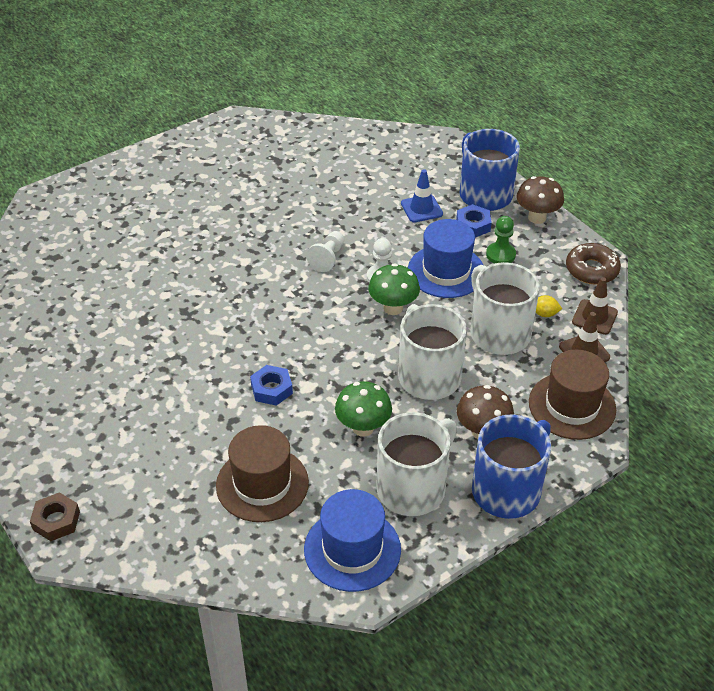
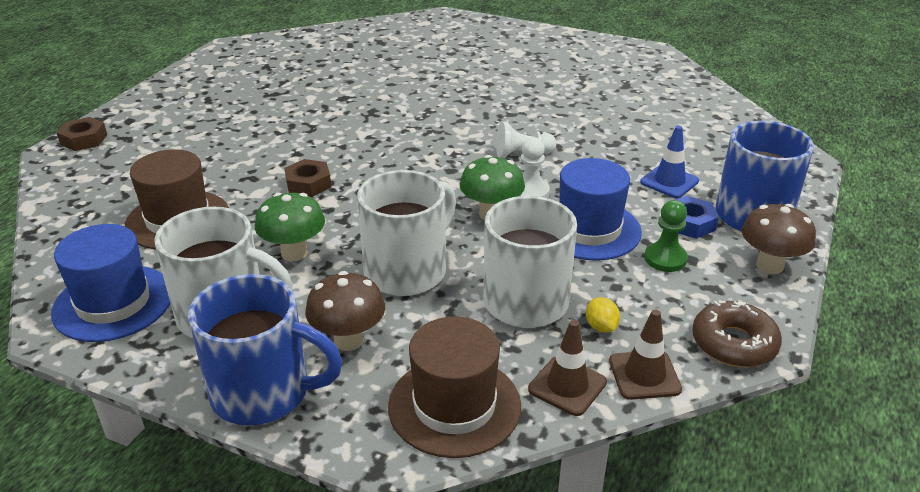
camera: 60 degrees right, 10 degrees down
(271, 389) = (308, 184): blue nut -> brown nut

